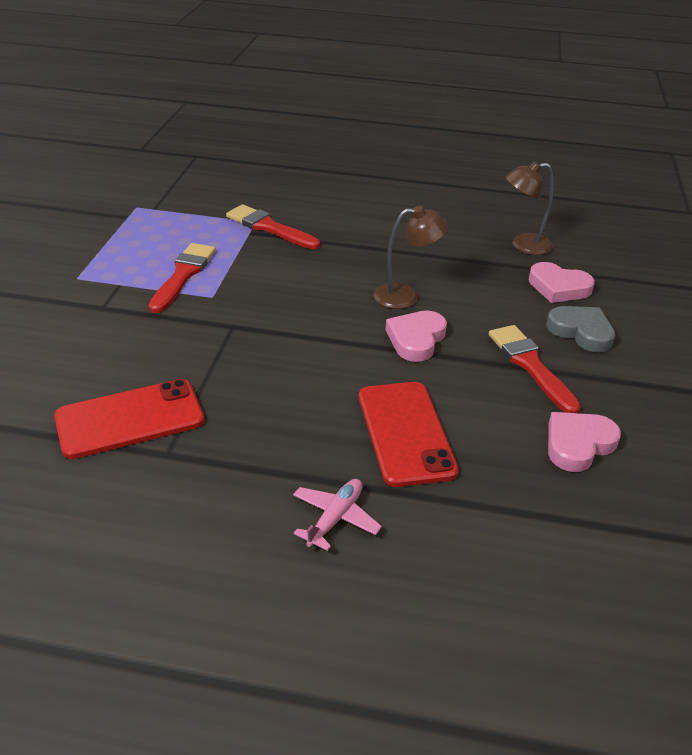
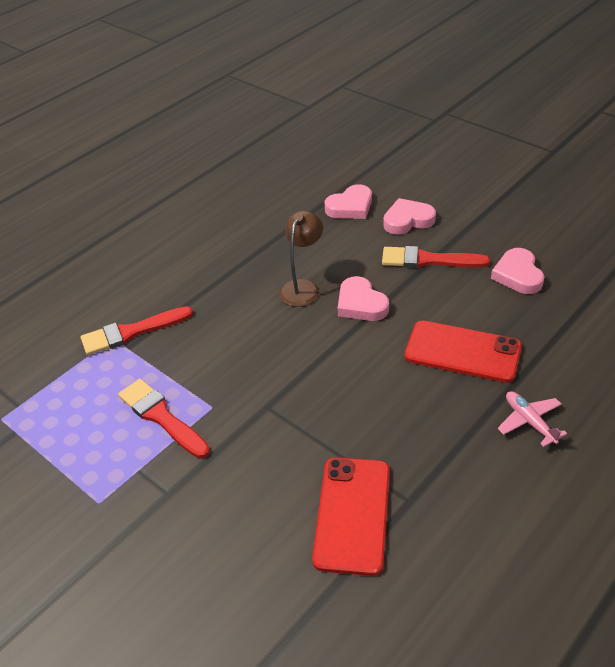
camera: 55 degrees left, 5 degrees up
(523, 245) = (285, 199): brown lamp -> none
(581, 332) = (407, 220): grey heart -> pink heart

